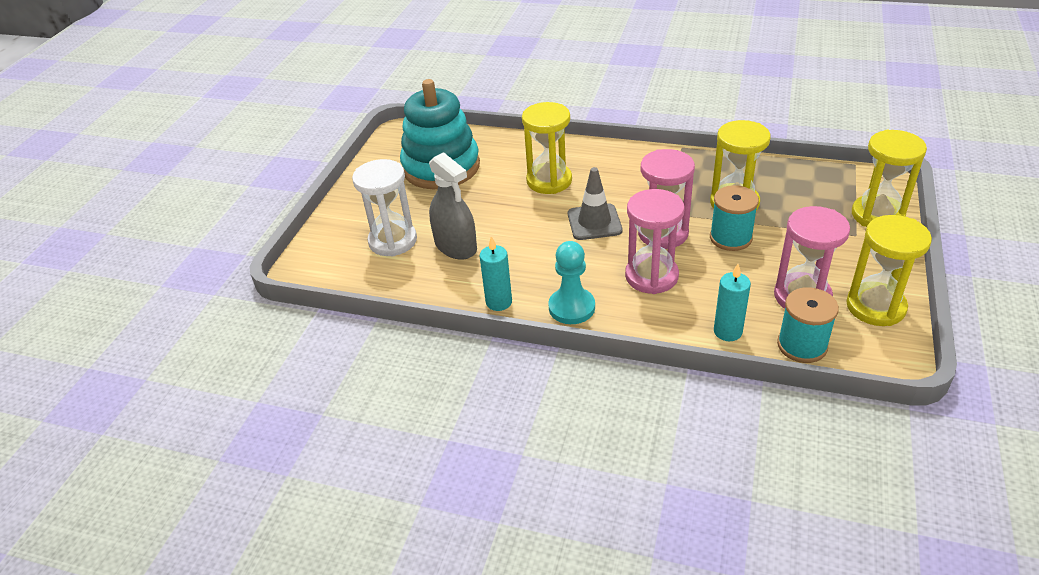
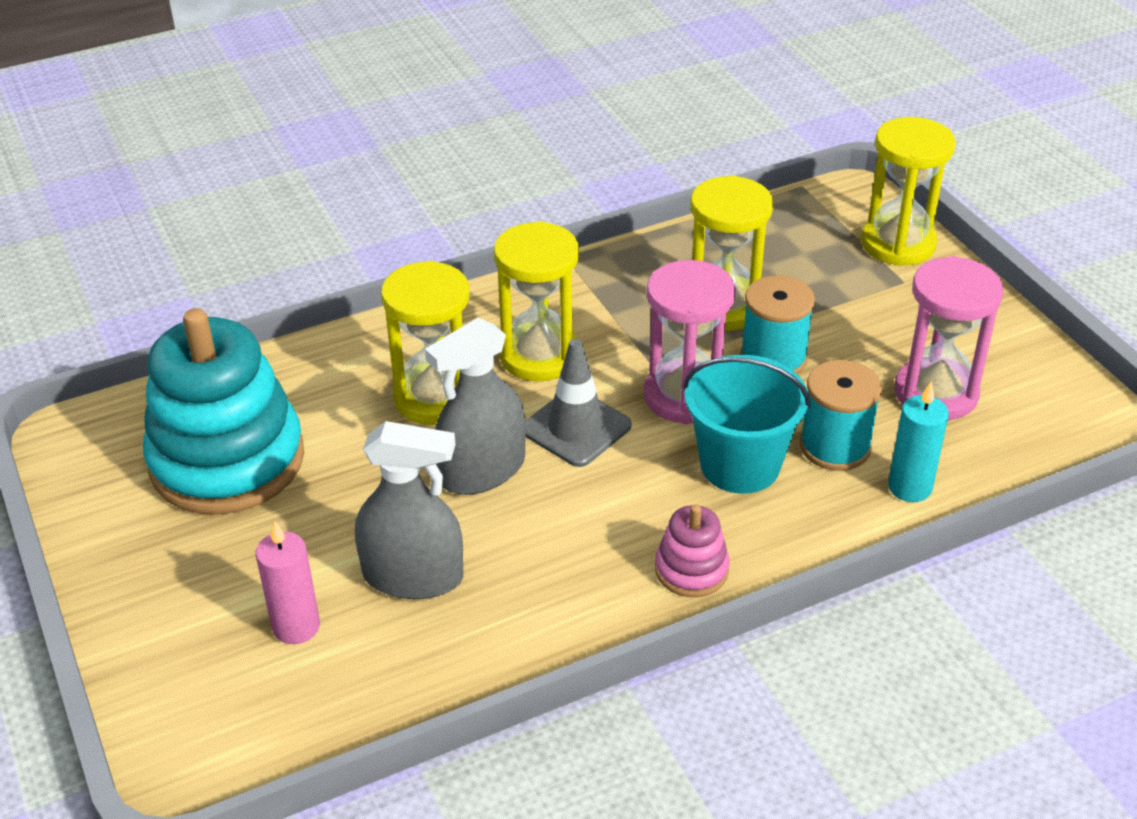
camera: 45 degrees left, 0 degrees up
(393, 241) = (296, 626): white hourglass -> pink candle
(499, 302) = (583, 623): turquoise candle -> none
(533, 219) = (482, 470): none -> grey spray bottle
(571, 307) = (691, 570): turquoise pawn -> pink stacking toy
(651, 276) = (740, 465): pink hourglass -> turquoise bucket
(802, 345) = (1003, 456): turquoise spool -> turquoise spool (835, 446)
(875, 306) = (1019, 363): yellow hourglass -> yellow hourglass (539, 356)

